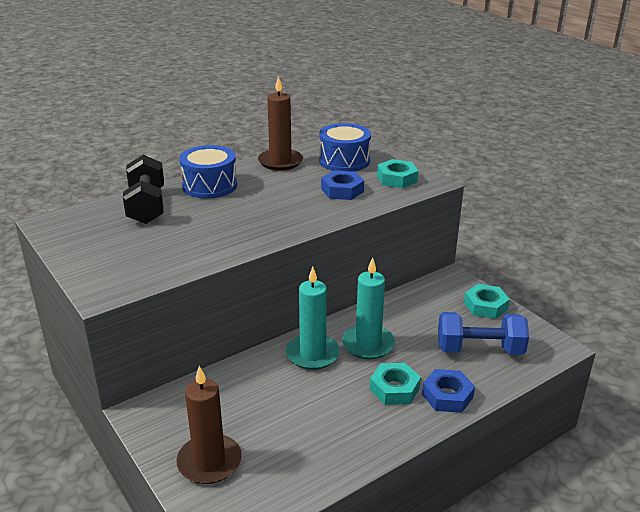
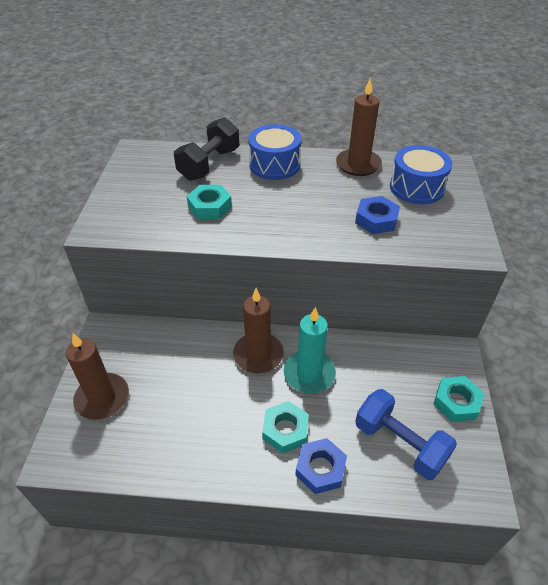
camera: 40 degrees right, 15 degrees up
(312, 354) = (258, 355): turquoise candle -> brown candle
(396, 179) = (444, 230): turquoise nut -> turquoise nut (209, 206)

